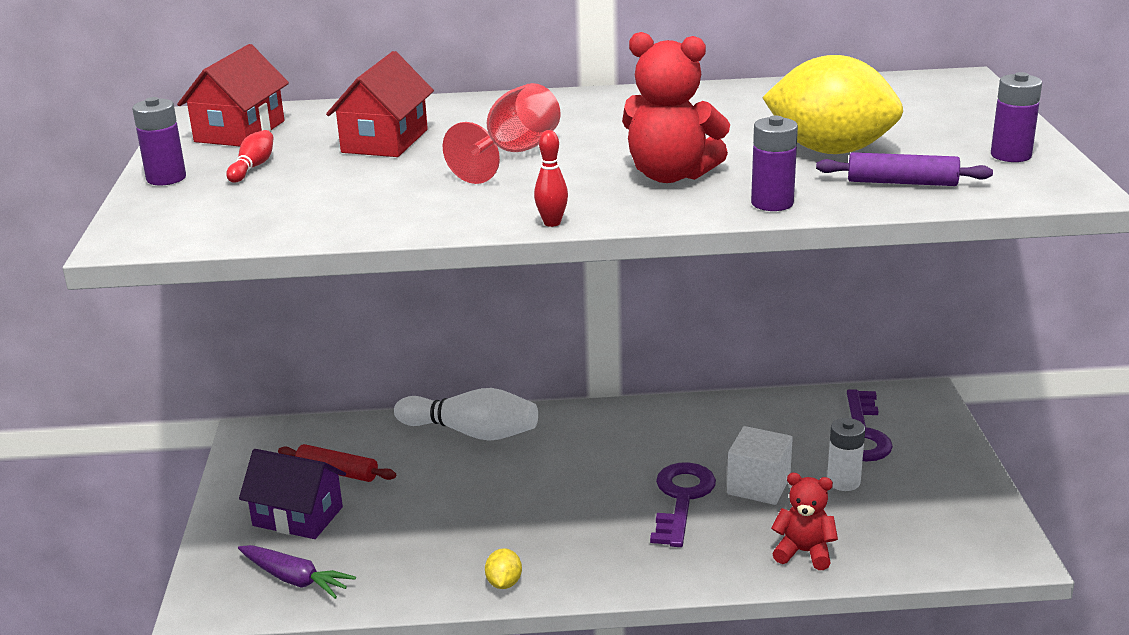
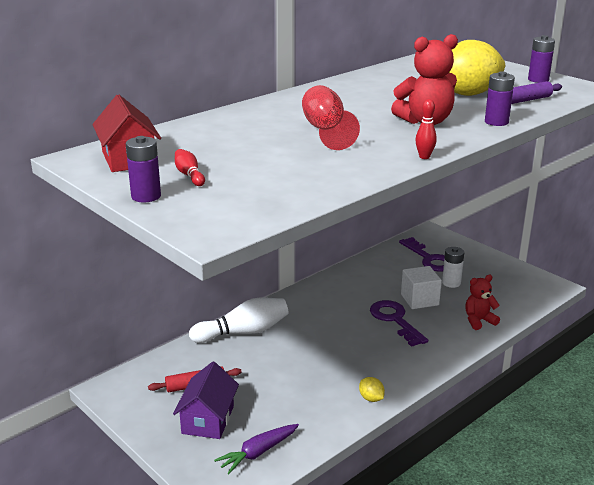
camera: 40 degrees left, 0 degrees up
(295, 579) = (258, 453): purple carrot -> purple carrot turned 150 degrees clockwise
(298, 516) = (208, 419): purple house -> purple house turned 60 degrees counterclockwise
(385, 141) = (237, 142): red house -> none

